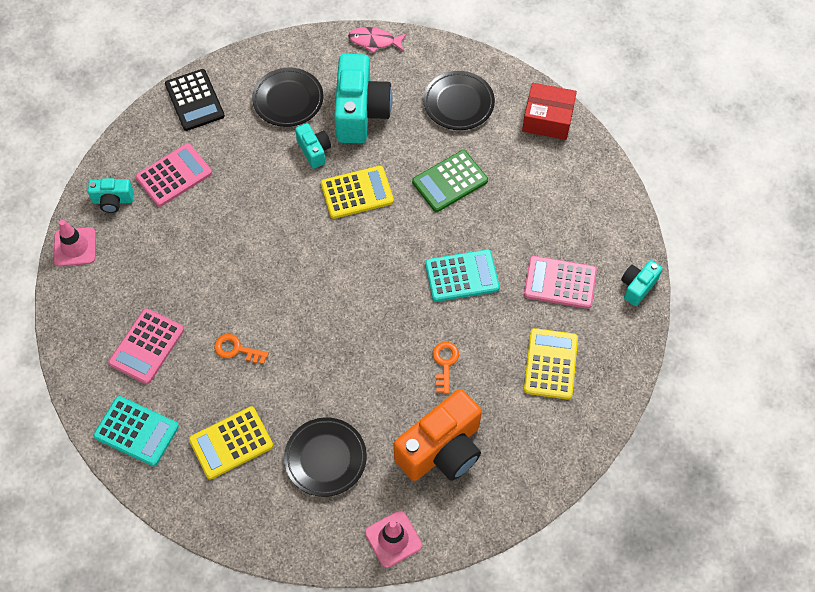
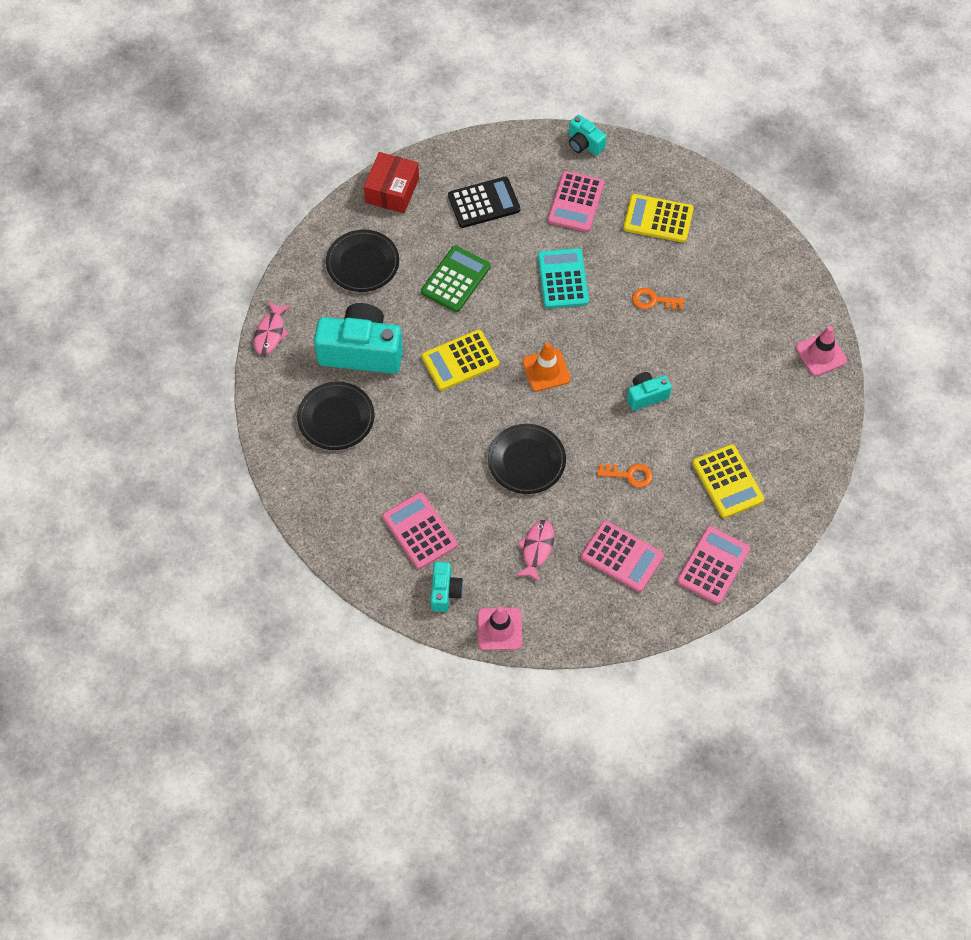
camera: 85 degrees left, 0 degrees up
(136, 431) = (713, 565): turquoise calculator -> pink calculator
(155, 272) = (536, 549): none -> pink fish
(194, 100) = (323, 510): black calculator -> black calculator (484, 203)
(236, 349) = (629, 475): orange key -> orange key turned 105 degrees counterclockwise
(314, 151) = (404, 396): turquoise camera -> turquoise camera (646, 396)
(325, 458) = (744, 403): black plate -> black plate (526, 461)
(351, 267) = (546, 370): none -> orange traffic cone
(357, 193) = (460, 360): yellow calculator -> yellow calculator turned 105 degrees counterclockwise
(442, 449) = (738, 310): orange camera -> none
(450, 181) = (455, 279): green calculator -> green calculator turned 120 degrees counterclockwise

